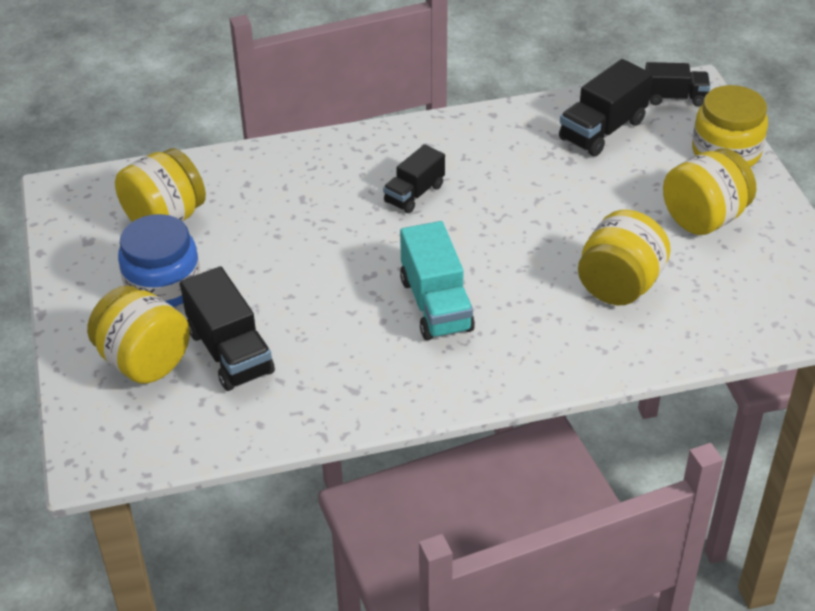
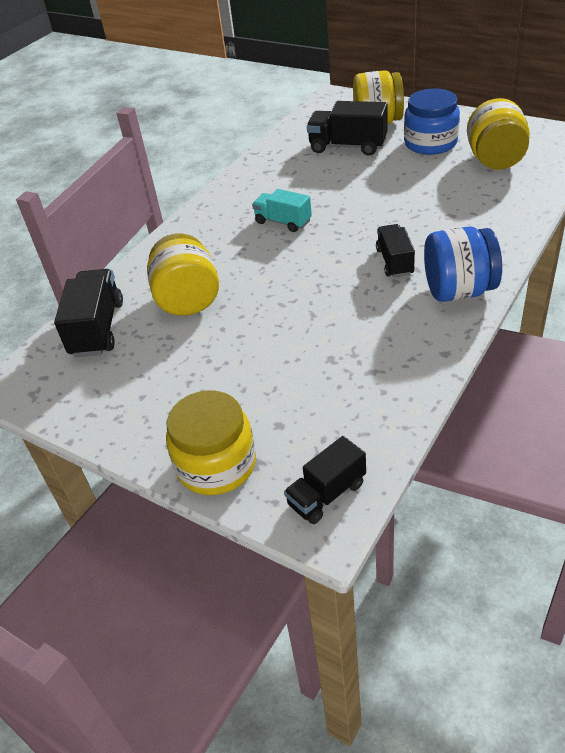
camera: 140 degrees right, 0 degrees up
(413, 141) = (458, 291): none -> blue jar
(436, 304) = (283, 222): turquoise truck -> turquoise truck, size x0.66
(602, 130) = (343, 405): black truck -> black truck (97, 329)
(704, 218) = (176, 386): yellow jar -> none

